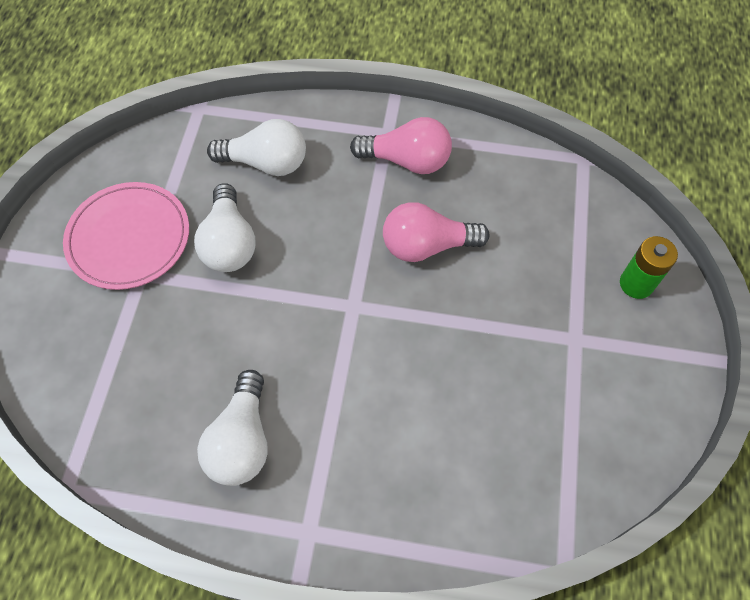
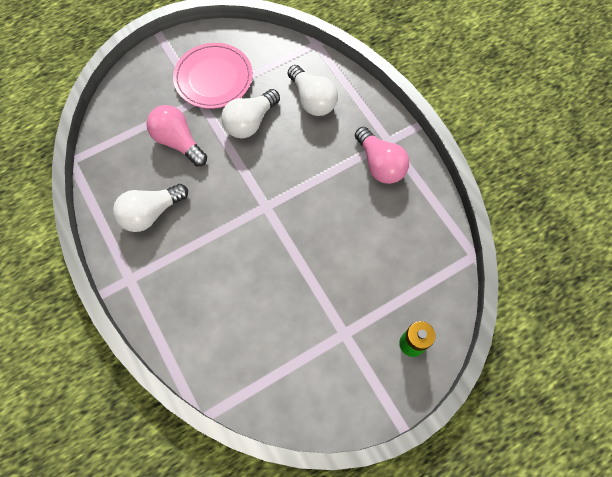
camera: 50 degrees right, 5 degrees up
(426, 245) = (334, 214): pink light bulb -> pink light bulb (178, 142)

